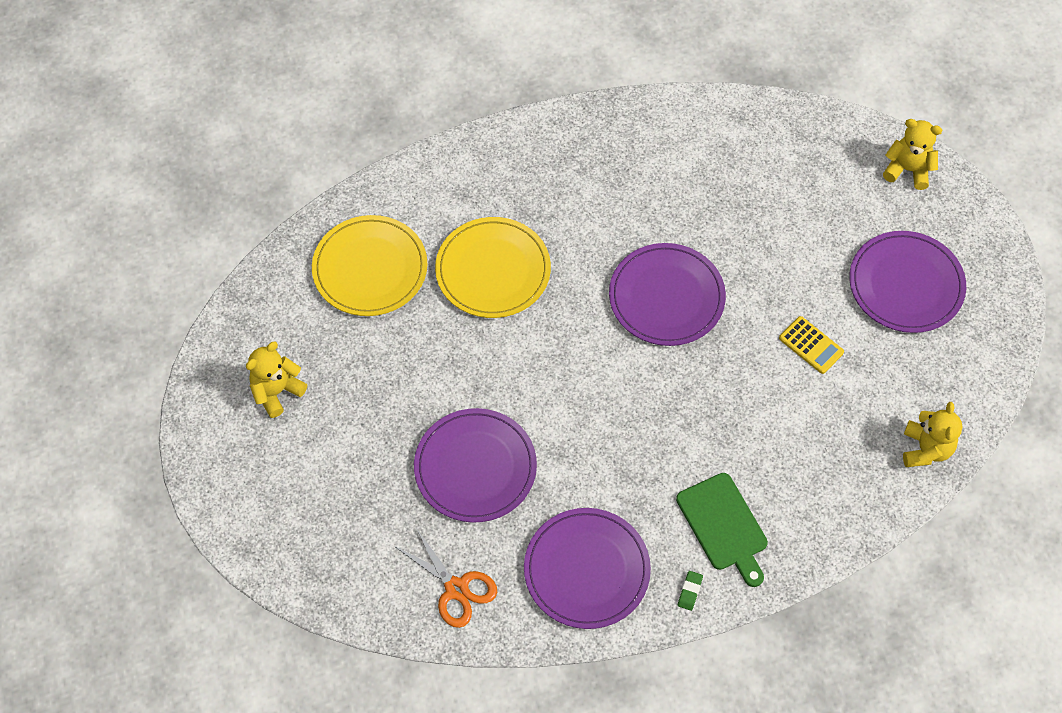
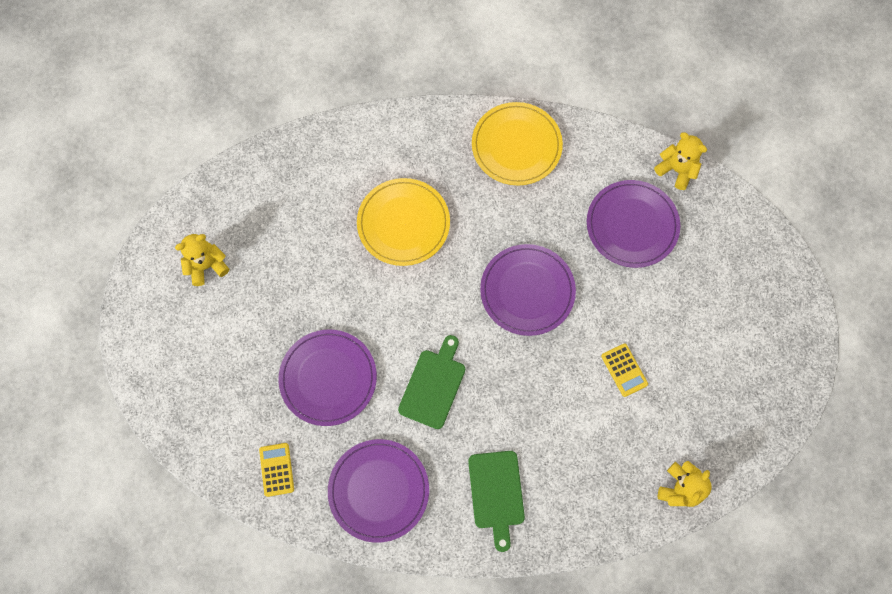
camera: 20 degrees right, 10 degrees up
(370, 268) = (312, 190): yellow plate -> yellow plate (516, 145)
(456, 589) = (276, 469): orange scissors -> yellow calculator
(602, 434) = (433, 385): none -> green cutting board
(690, 591) = (449, 536): green eraser -> none
(906, 284) = (721, 345): purple plate -> purple plate (632, 225)
(908, 170) = (762, 249): yellow teddy bear -> yellow teddy bear (676, 170)

